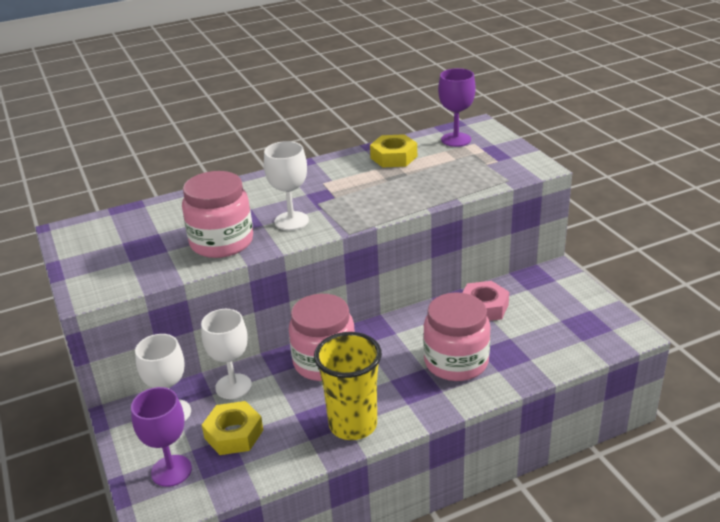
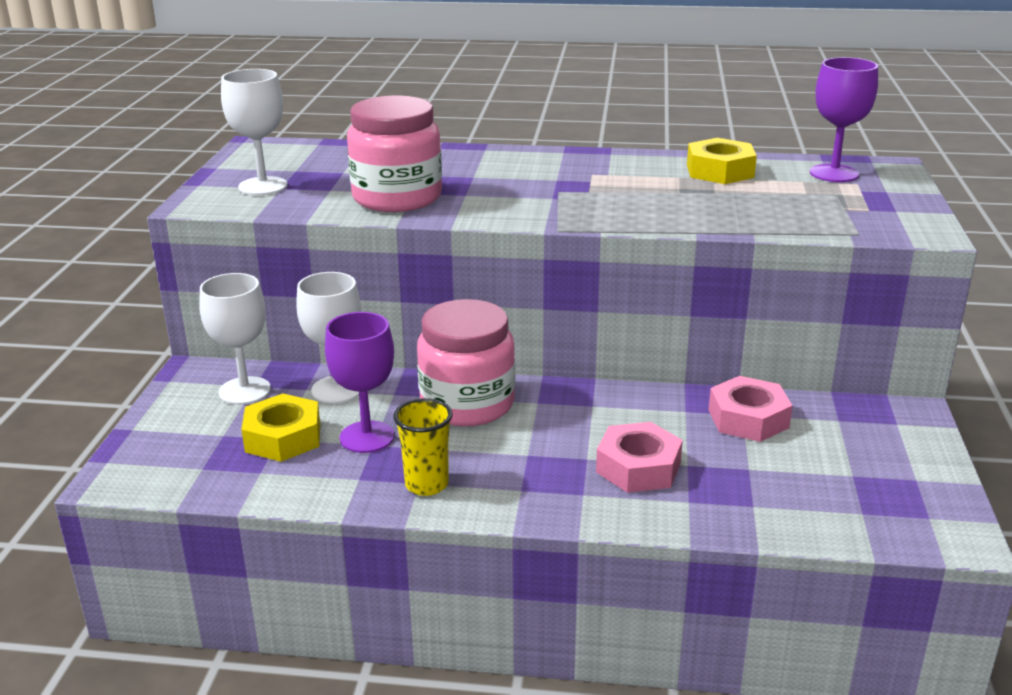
camera: 30 degrees right, 5 degrees down
(171, 471) = (180, 446): purple goblet -> purple goblet (367, 437)
(291, 221) = (503, 200): white goblet -> white goblet (263, 186)
(353, 425) = (426, 484): yellow cup -> yellow cup, size x0.59
(456, 362) = (638, 467): pink jar -> pink nut

